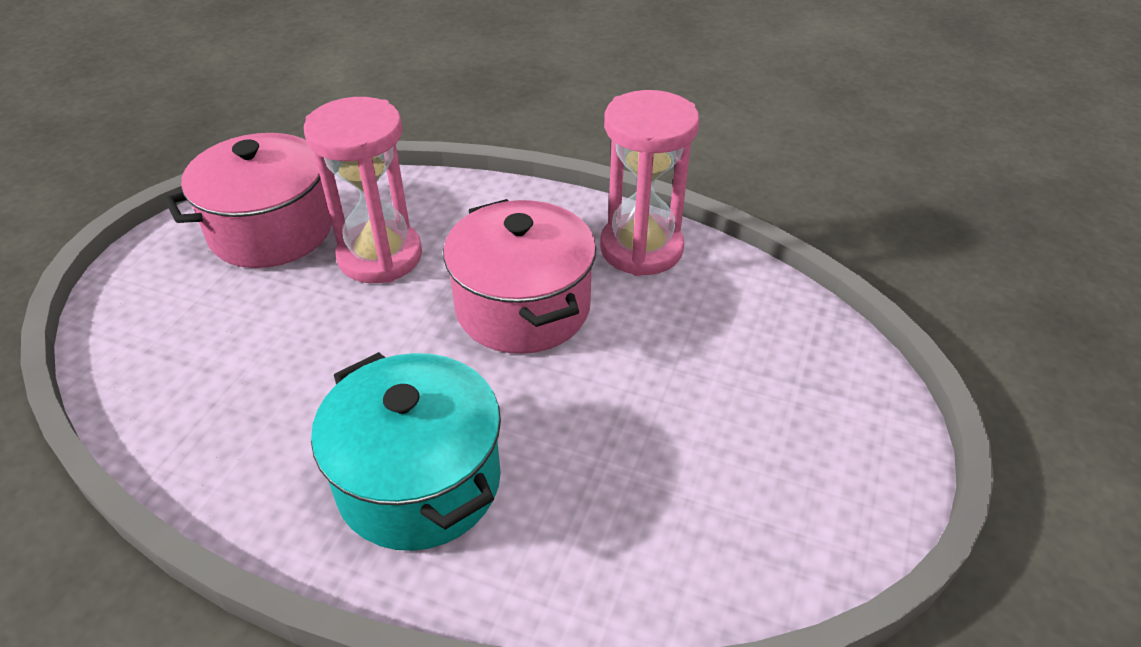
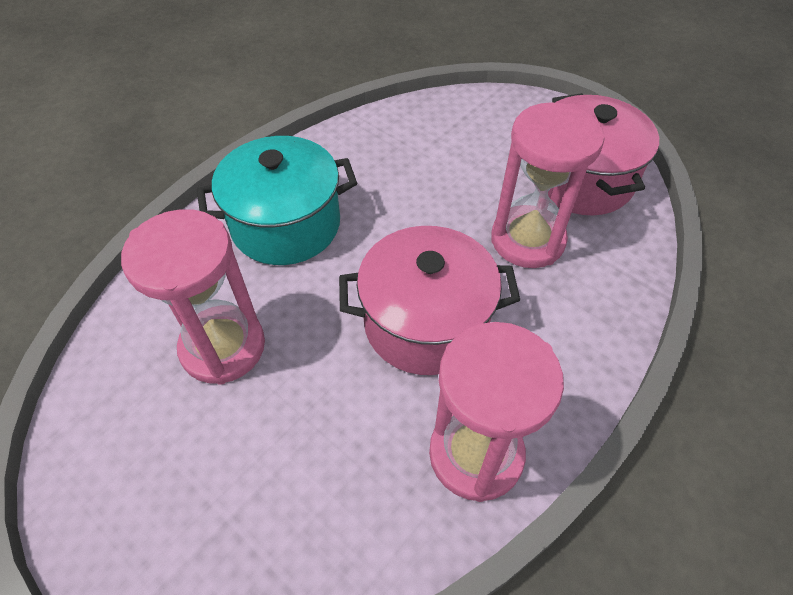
camera: 110 degrees right, 10 degrees up
(636, 467) = (223, 347): none -> pink hourglass

